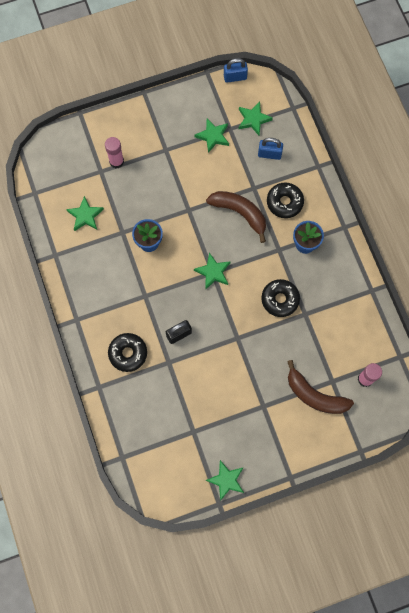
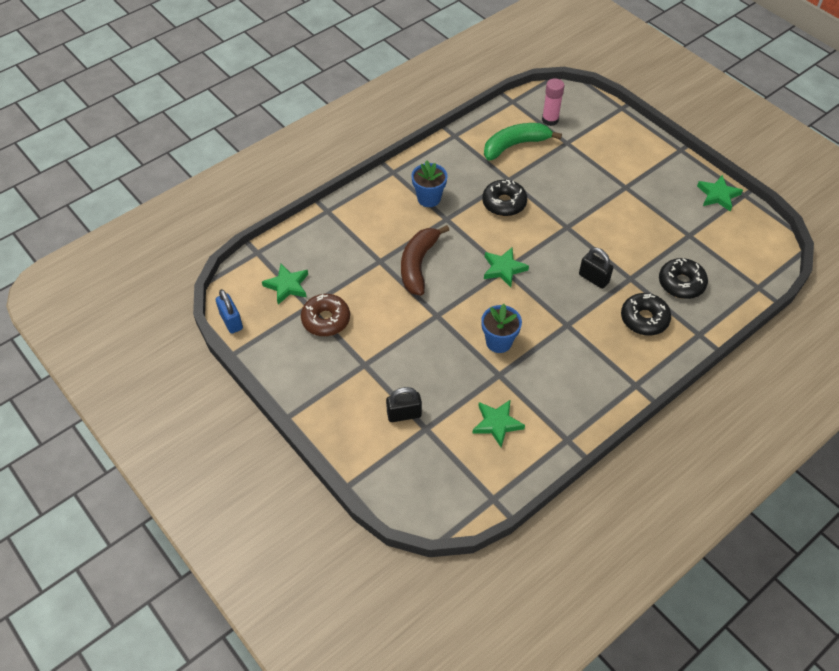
camera: 110 degrees left, 20 degrees down
(116, 161) = (404, 414): pink glue stick -> black padlock
(213, 136) = (326, 320): green star -> brown donut
(269, 154) = (329, 258): blue padlock -> none
(284, 202) = (386, 228): black donut -> black donut (681, 283)
(315, 395) = (589, 151): brown banana -> none
(343, 335) = (515, 145): none -> green banana

